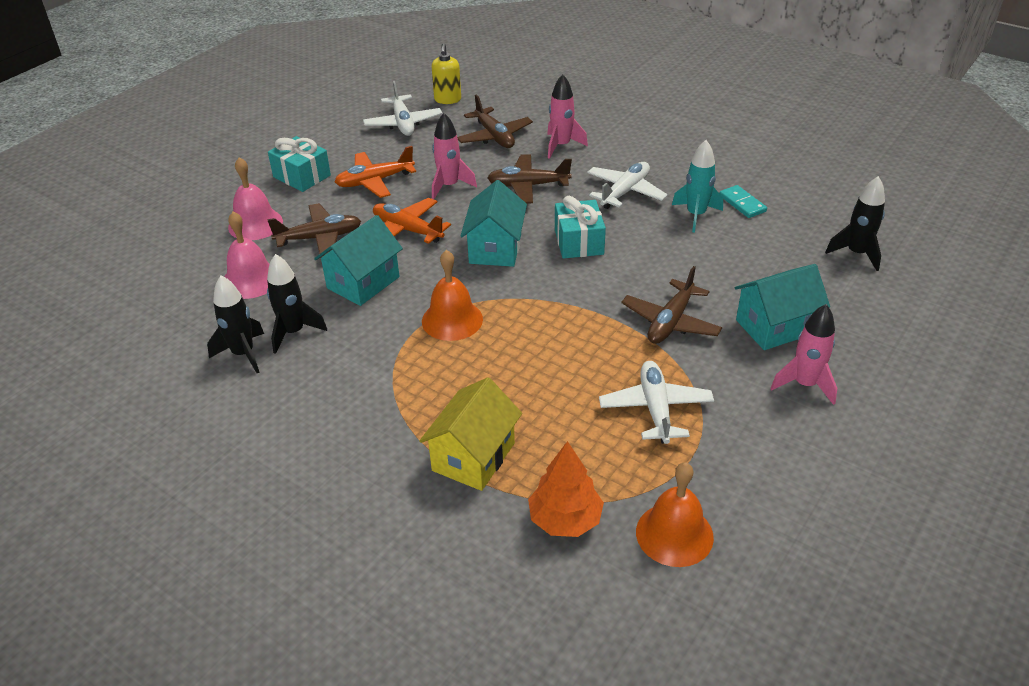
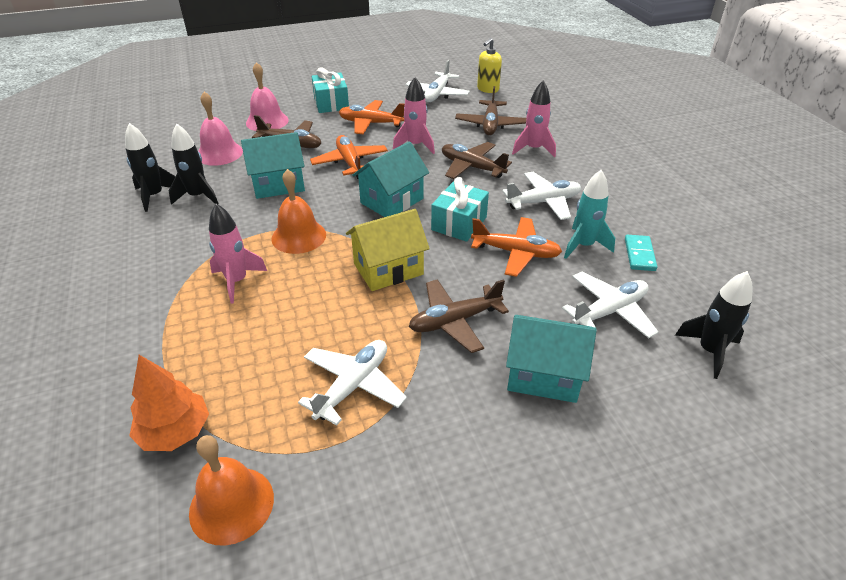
camera: 35 degrees right, 0 degrees up
(473, 457) = (183, 342): yellow house -> yellow house (388, 269)
(652, 245) = (516, 252): none -> orange plane
(768, 258) = (609, 311): none -> white plane
(804, 384) = (509, 445): pink rocket -> pink rocket (237, 281)

